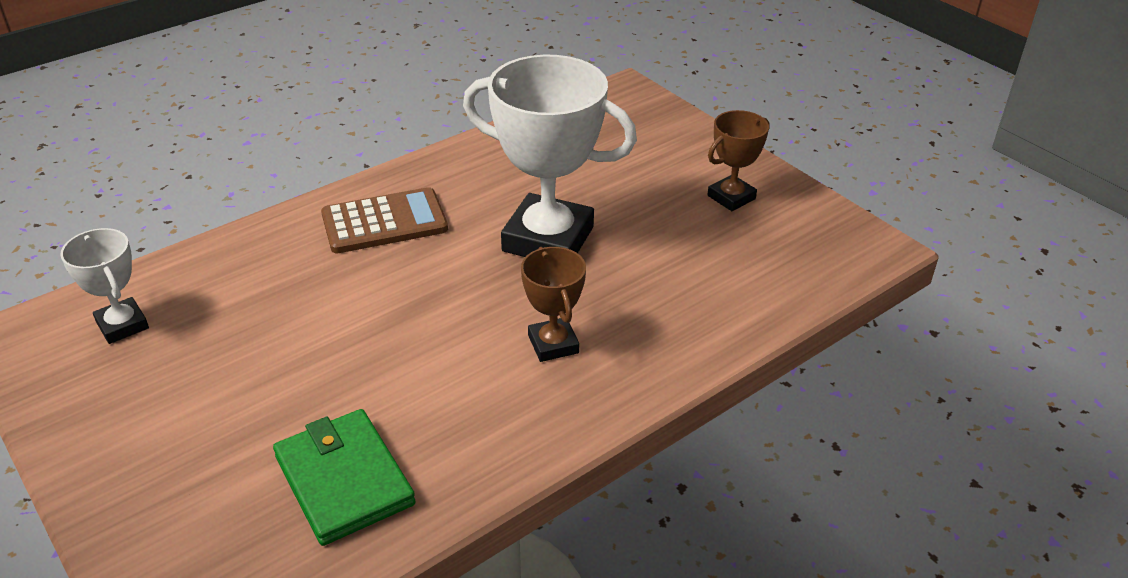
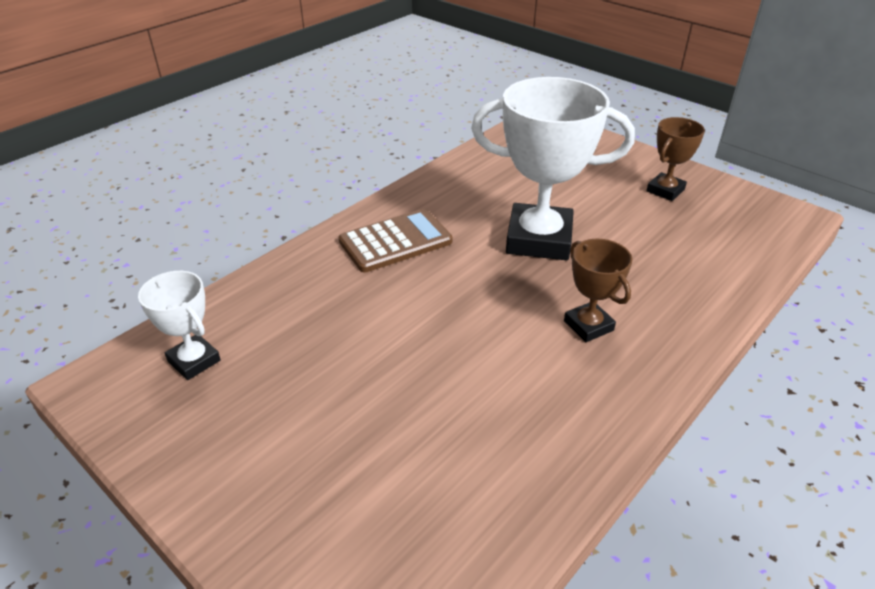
camera: 10 degrees left, 0 degrees up
(344, 480) = (465, 478): green wallet -> none

